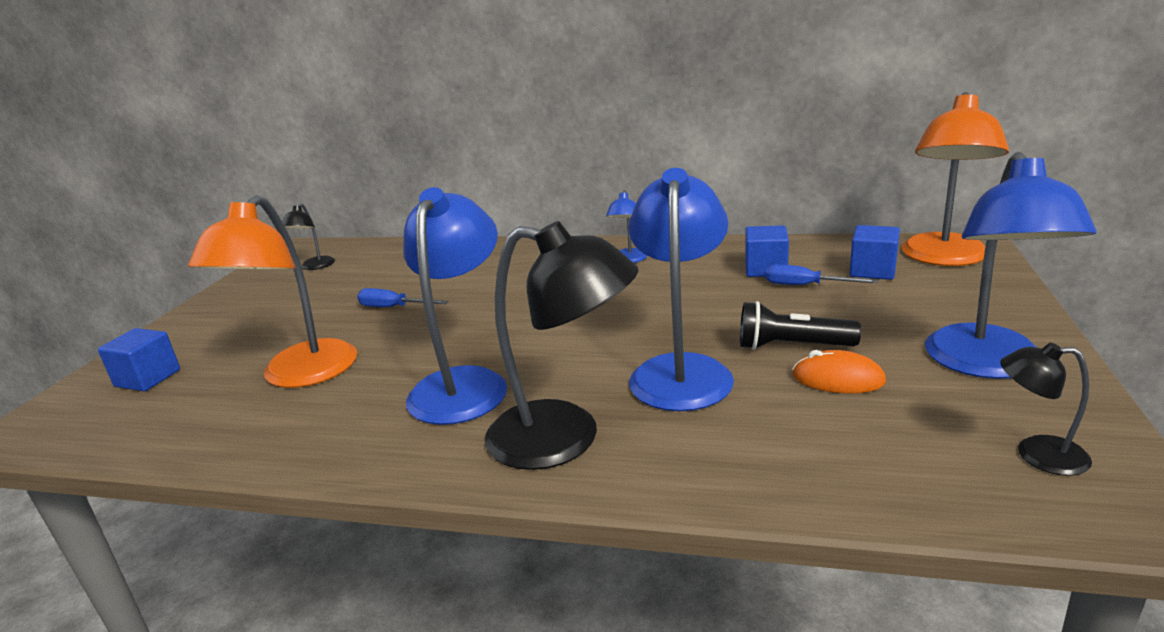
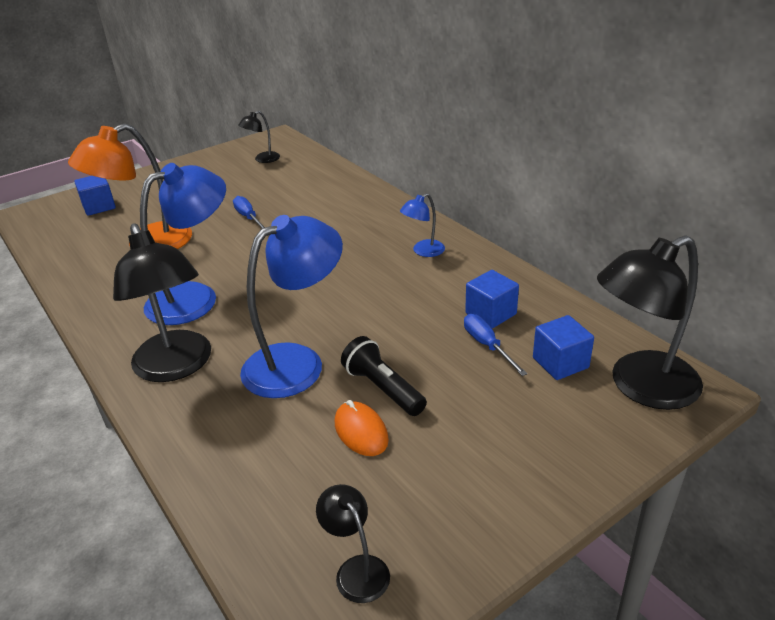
camera: 40 degrees right, 10 degrees up
(944, 258) = (640, 387): orange lamp -> black lamp
(988, 365) = (466, 493): blue lamp -> none

